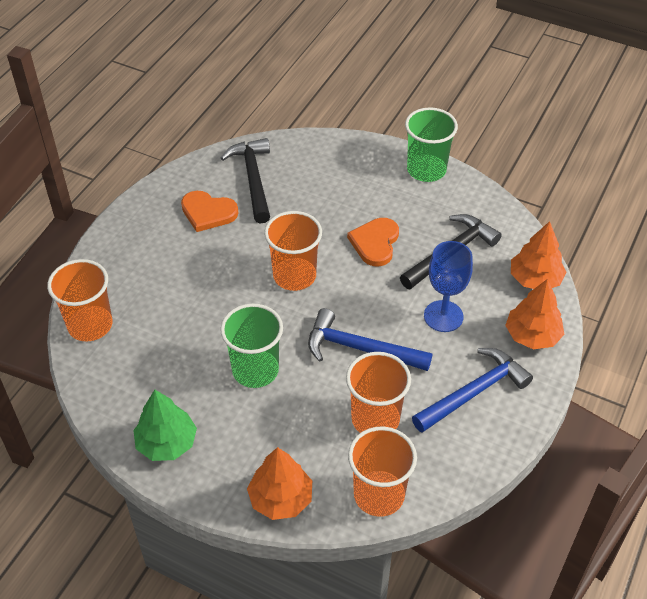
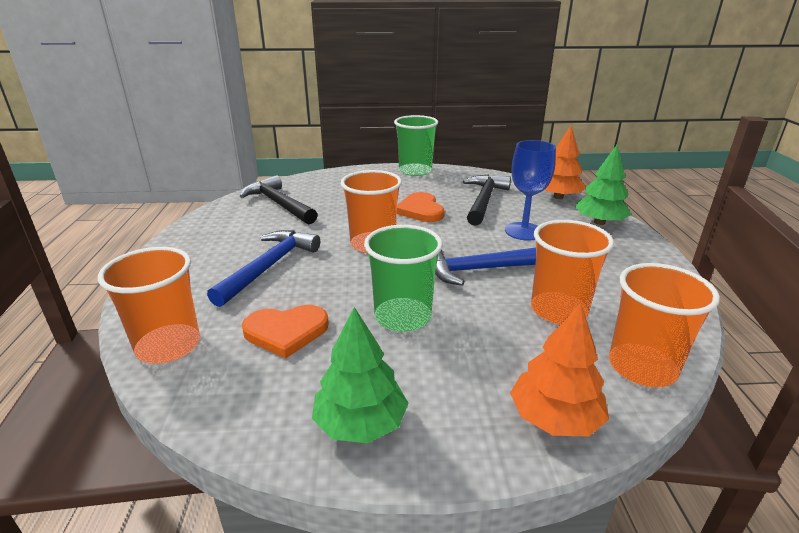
camera: 30 degrees left, 20 degrees down
(208, 212) = (251, 230): orange heart -> orange heart (286, 332)
(474, 392) = (609, 264): blue hammer -> blue hammer (269, 267)
(532, 335) = (599, 222): orange tree -> green tree

